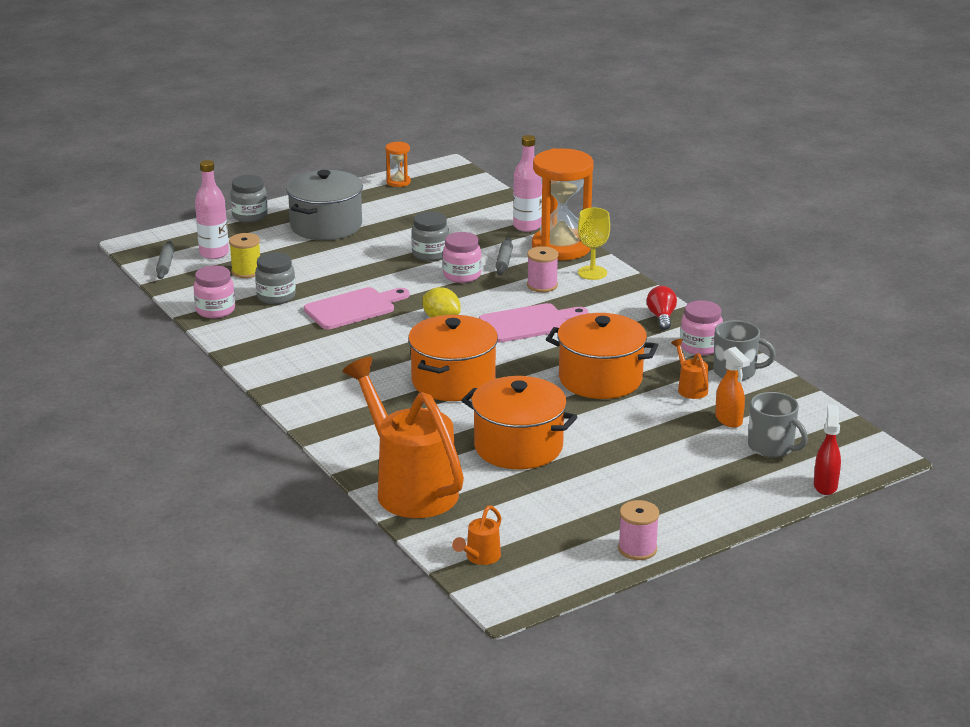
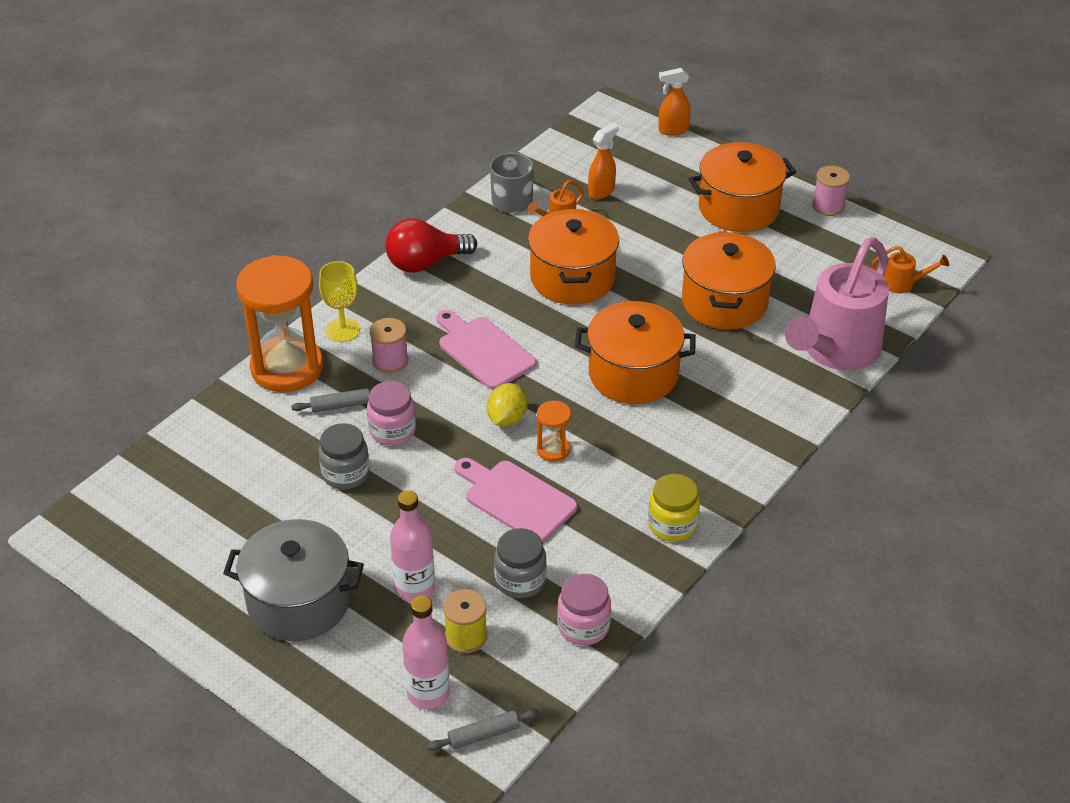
camera: 110 degrees left, 15 degrees up
(250, 216) = (293, 700): grey jar -> none
(275, 361) = (672, 525): none -> yellow jar
(398, 182) = (129, 571): orange hourglass -> orange hourglass (553, 450)
(410, 487) = (835, 351): orange watering can -> pink watering can
(527, 226) = (237, 409): pink bottle -> pink bottle (415, 588)
(661, 317) = (425, 263): red light bulb -> red light bulb, size x1.65
(662, 491) = (738, 208): none -> orange pot
(700, 347) = (475, 228): pink jar -> none
(772, 447) = (631, 163): grey mug -> none
(825, 485) = (672, 130): red spray bottle -> orange spray bottle

